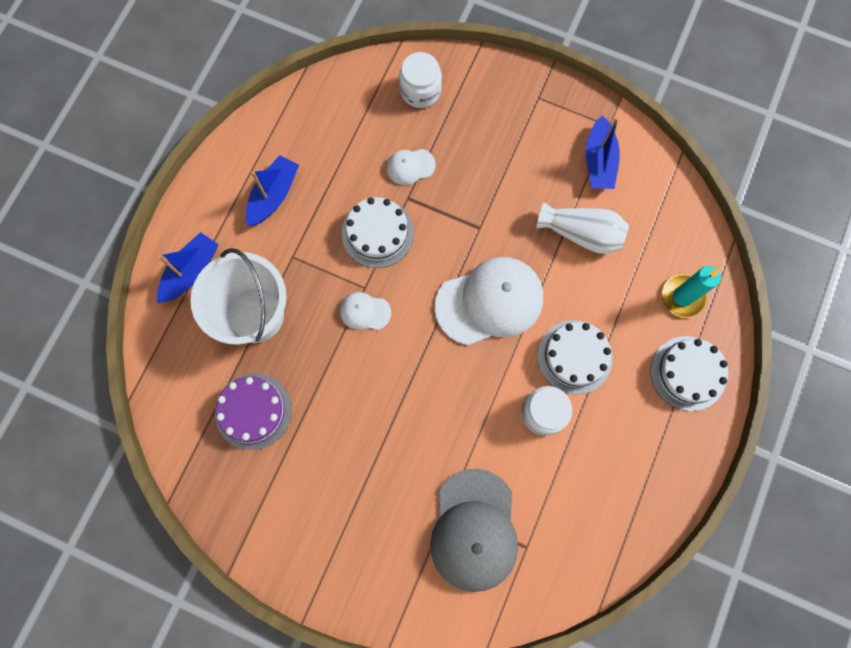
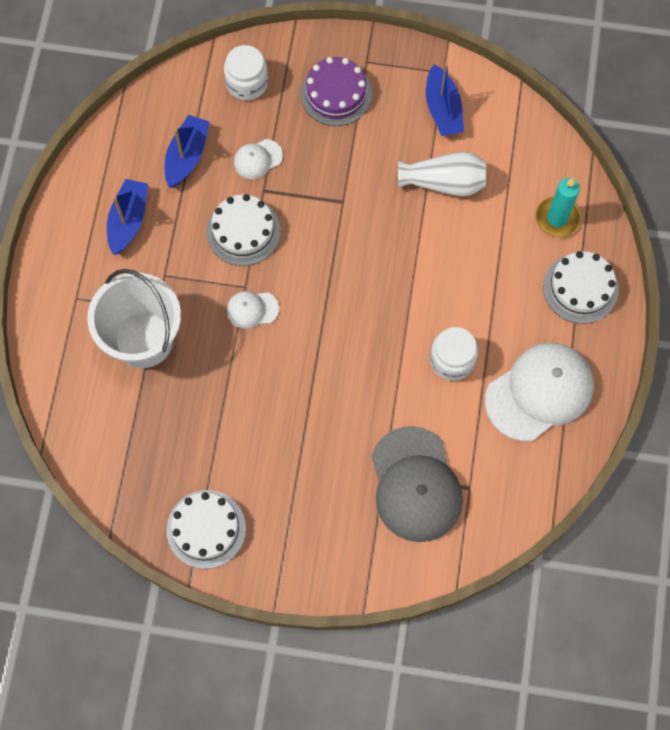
camera: 15 degrees left, 5 degrees down
(191, 272) = (67, 315): blue boat -> blue boat (187, 156)
(253, 411) = (169, 431): purple cake -> purple cake (336, 94)
(490, 302) = (372, 269): white cap -> white cap (539, 392)
(574, 356) = (468, 300): white cake -> white cake (206, 529)

